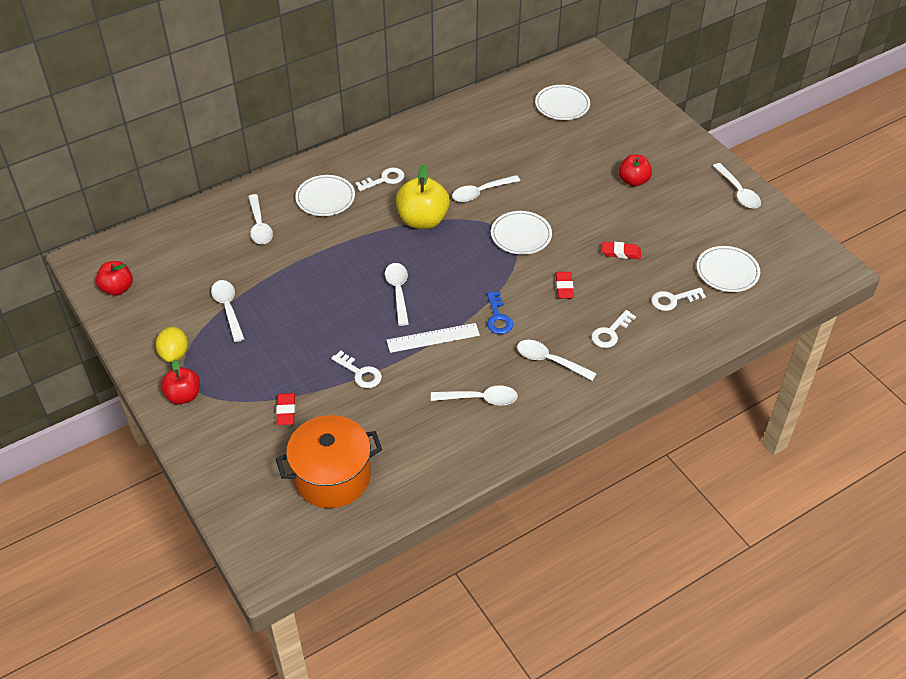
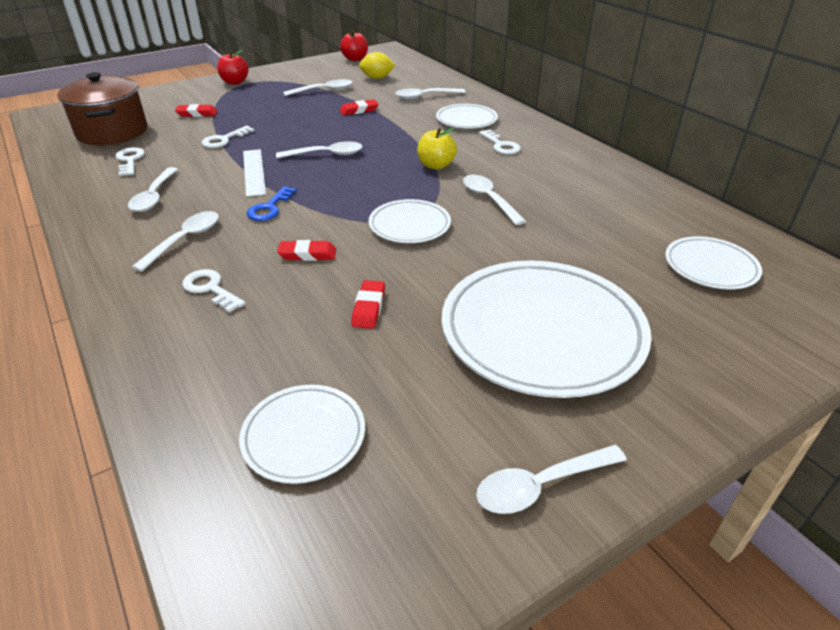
camera: 90 degrees right, 10 degrees down
(174, 354) = (280, 77): yellow lemon -> yellow lemon (377, 78)
(292, 275) = (359, 110): none -> red eraser
(332, 477) = (112, 132): orange pot -> brown pot
(422, 220) = (436, 165): yellow apple -> yellow apple, size x0.63
(498, 317) = (270, 208): blue key -> blue key turned 60 degrees counterclockwise
(633, 181) = (542, 332): red apple -> white plate
(673, 300) = (253, 356): white key -> white key (130, 160)

